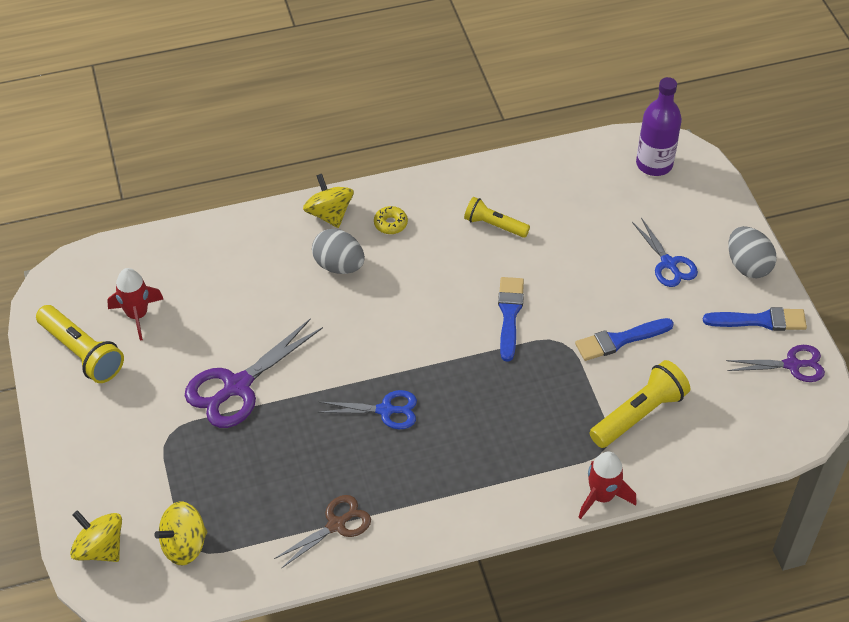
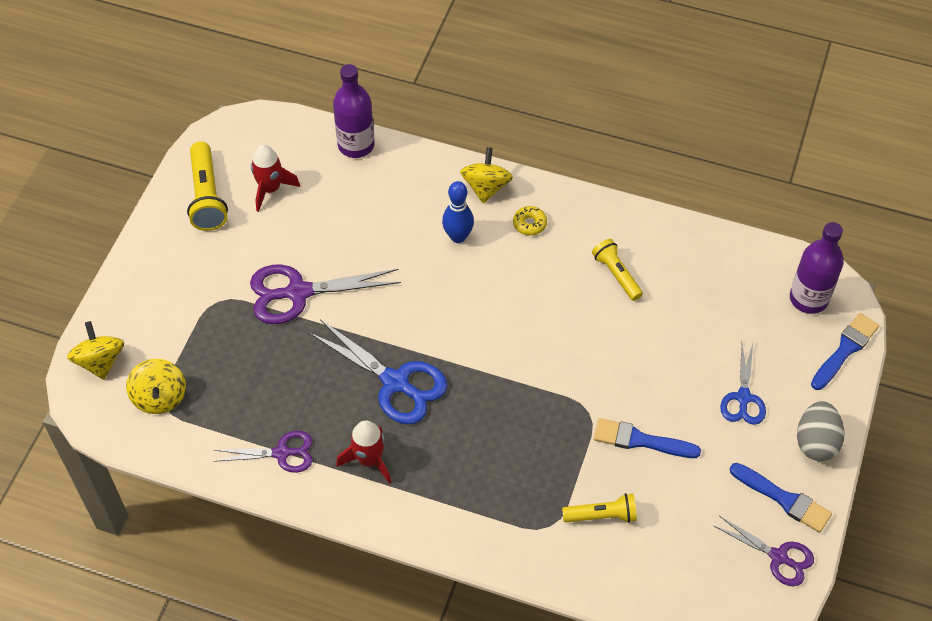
camera: 35 degrees right, 5 degrees up
(184, 545) = (160, 397): yellow spinning top -> yellow spinning top turned 105 degrees counterclockwise
(185, 239) = (356, 145): none -> purple bottle
(336, 525) = (282, 453): brown scissors -> purple scissors
(339, 265) = (458, 236): grey egg -> blue bowling pin
(385, 410) = (395, 382): blue scissors -> blue scissors, size x1.61
(509, 314) = (564, 361): blue brush -> blue brush (845, 350)
(602, 496) = (510, 566): red rocket -> red rocket (369, 460)
(639, 414) = (602, 515): yellow flashlight -> yellow flashlight, size x0.65

